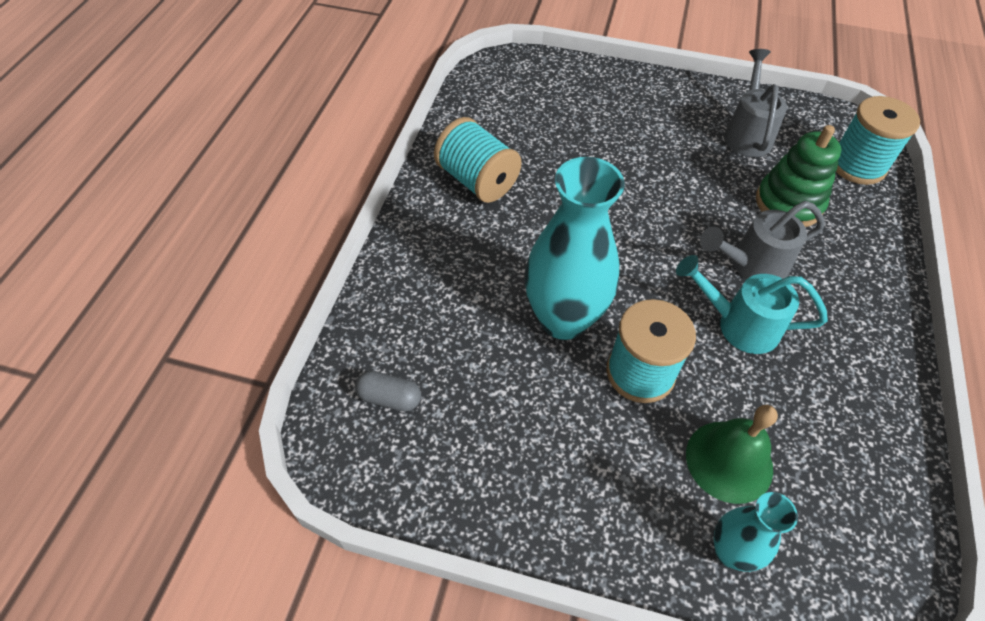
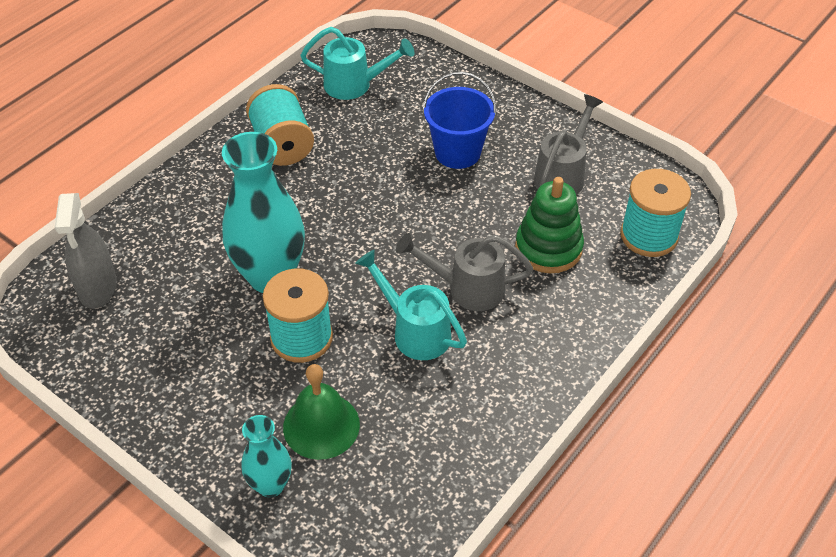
camera: 25 degrees right, 5 degrees down
(389, 398) = (98, 288): grey capsule -> grey spray bottle
(505, 104) = (354, 85): none -> turquoise watering can
(644, 140) = (457, 152): none -> blue bucket

